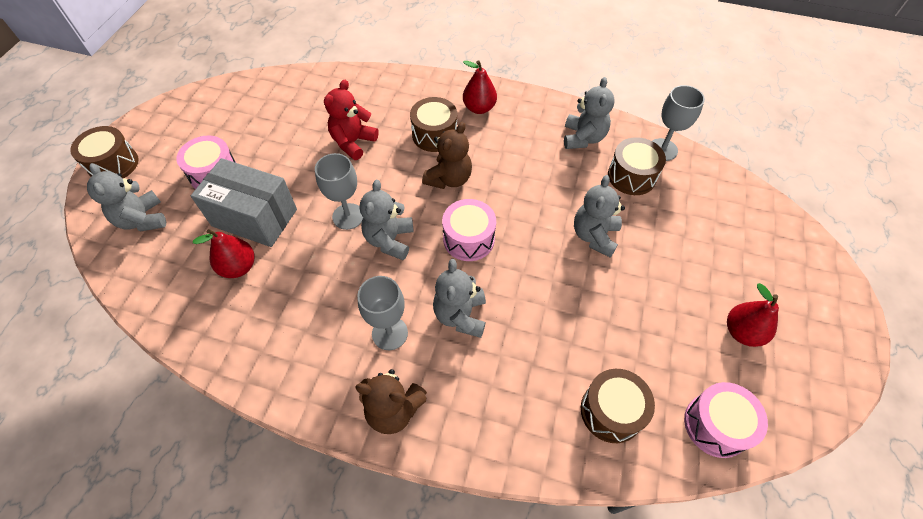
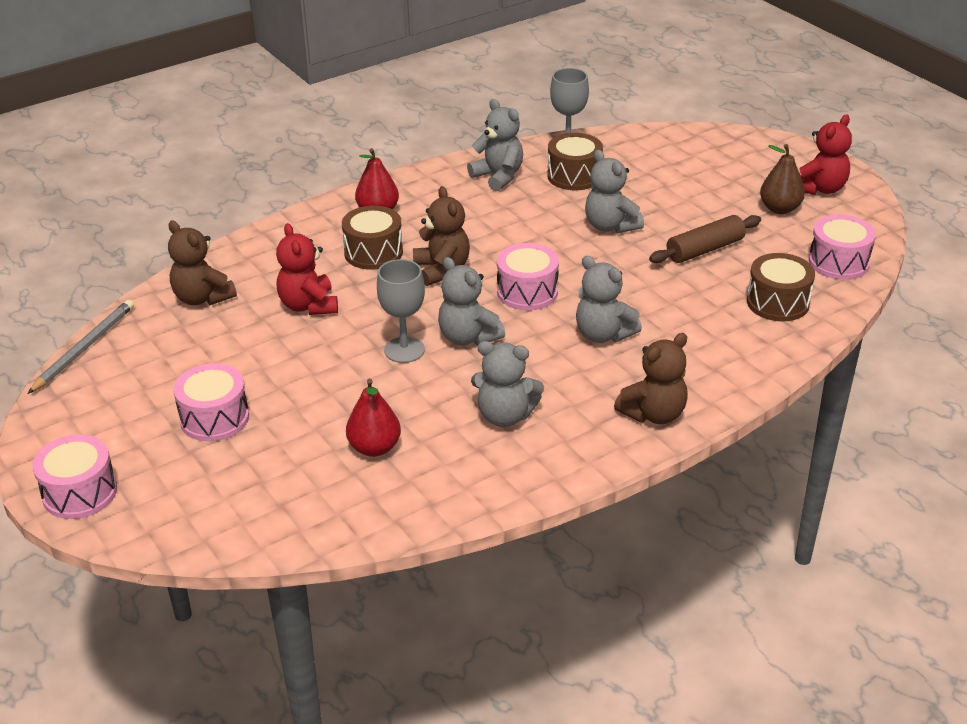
camera: 50 degrees left, 20 degrees down
(113, 164) = (80, 493): brown drum -> pink drum
(142, 219) = (208, 496): grey teddy bear -> grey teddy bear (505, 416)
(236, 81) = (84, 348): none -> grey pencil
(254, 217) = (320, 412): grey box -> none
(320, 94) = (202, 298): none -> brown teddy bear
(390, 333) = (573, 382): grey goblet -> none
(629, 314) = (704, 249): none -> brown rolling pin
(742, 332) = (779, 209): red pear -> brown pear
(806, 344) = (819, 188): none -> red teddy bear

